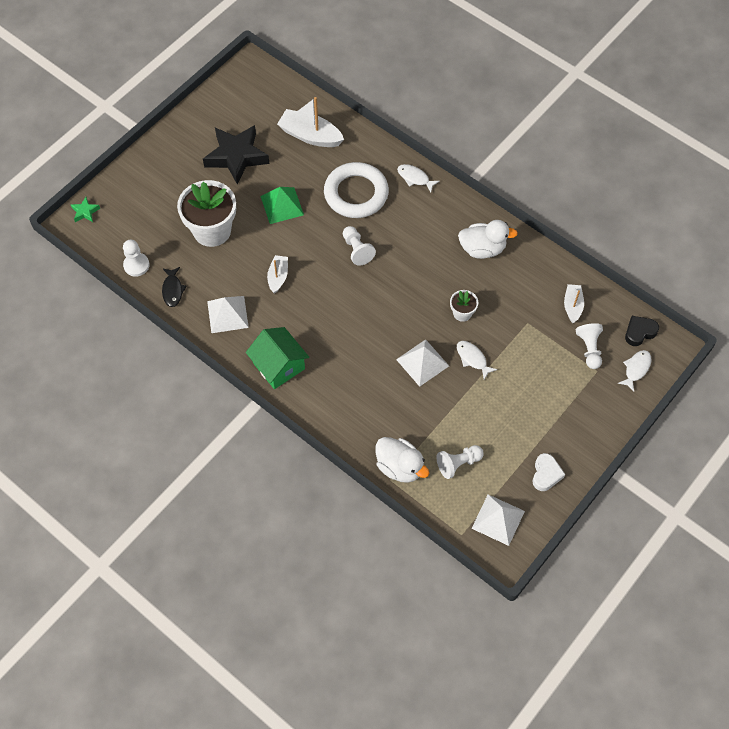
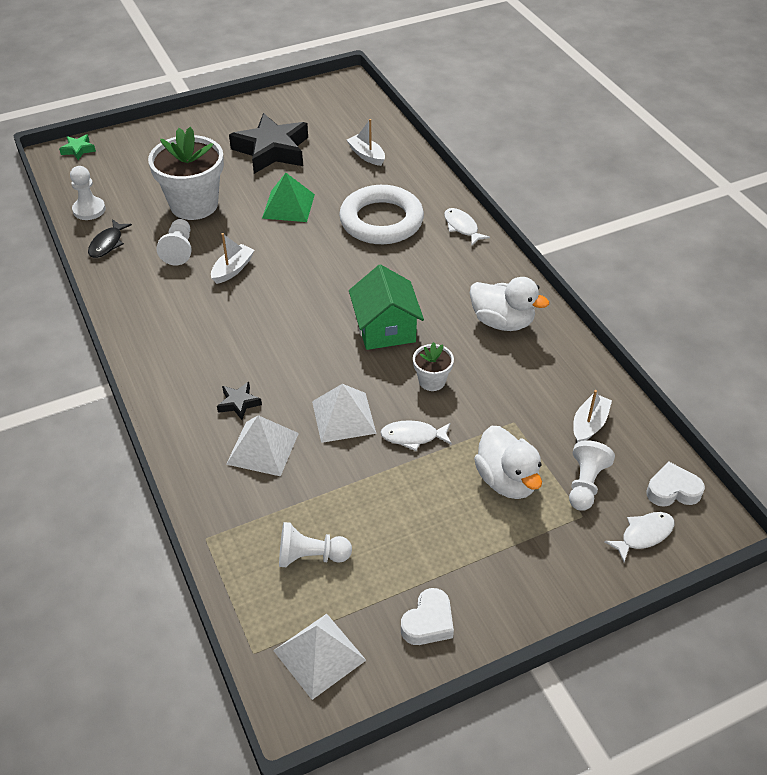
camera: 25 degrees right, 15 degrees down
(227, 314) = (148, 286): white pyramid -> white pyramid (263, 448)
(279, 366) = (164, 357): green house -> green house (385, 328)
(310, 135) = (366, 155): white boat -> white boat, size x0.59
(350, 380) = (239, 403): none -> black star
(357, 250) = (344, 273): white pawn -> white pawn (179, 250)
(400, 467) = (229, 528): white duck -> white duck (507, 480)
(472, 359) = (413, 436): white fish -> white fish turned 75 degrees counterclockwise
(639, 332) = (672, 490): black heart -> white heart

